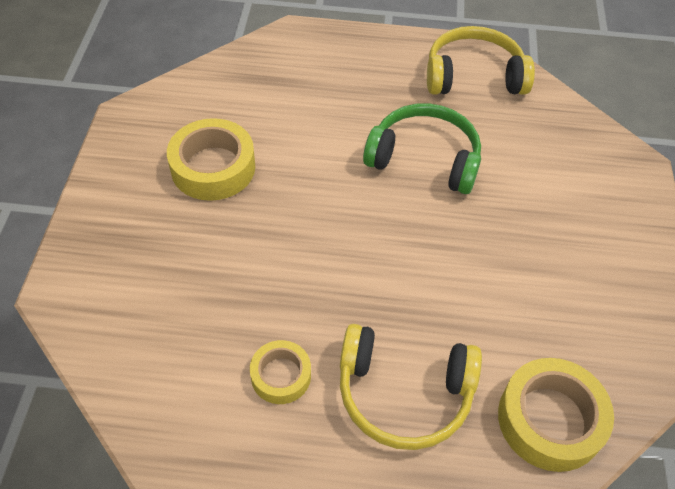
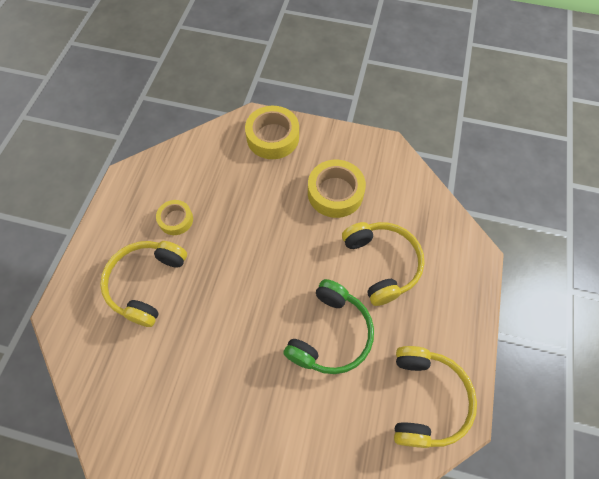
camera: 100 degrees right, 10 degrees up
(319, 115) = (382, 264): none -> yellow headphones
(550, 419) = (104, 368): yellow tape -> yellow tape (273, 137)

